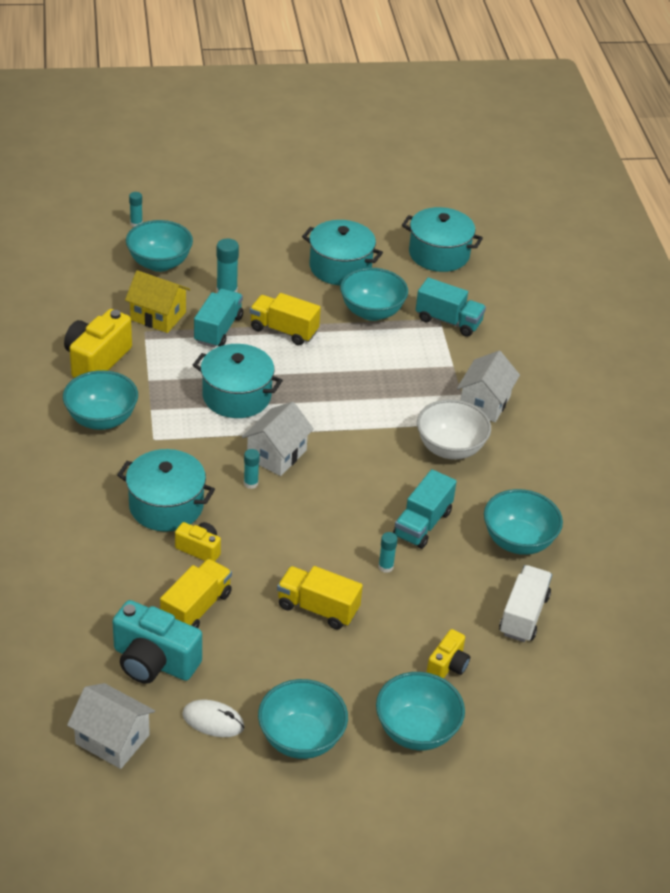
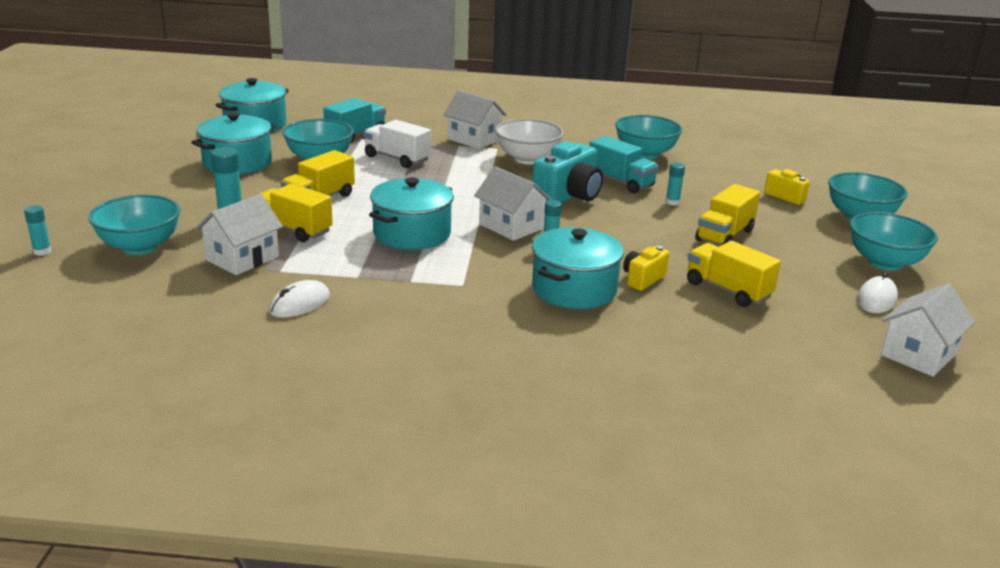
camera: 75 degrees left, 15 degrees down
(97, 360) = (300, 304): yellow camera -> white mouse
(101, 419) = (413, 311): turquoise bowl -> none
(154, 661) = (805, 320): turquoise camera -> turquoise camera (568, 196)
(158, 316) = (242, 258): yellow house -> white house
(218, 330) = (293, 229): turquoise truck -> yellow truck
(523, 615) = (727, 164): white truck -> white truck (397, 159)

